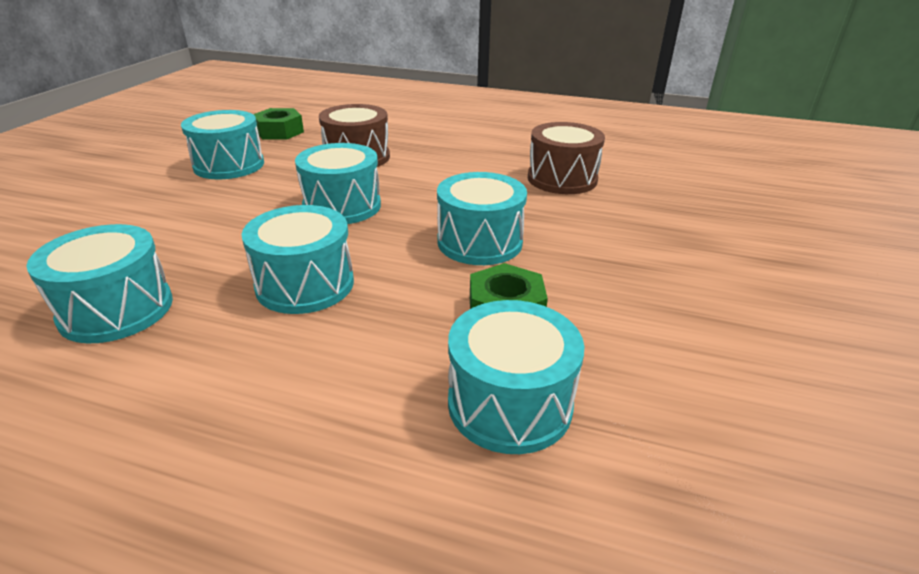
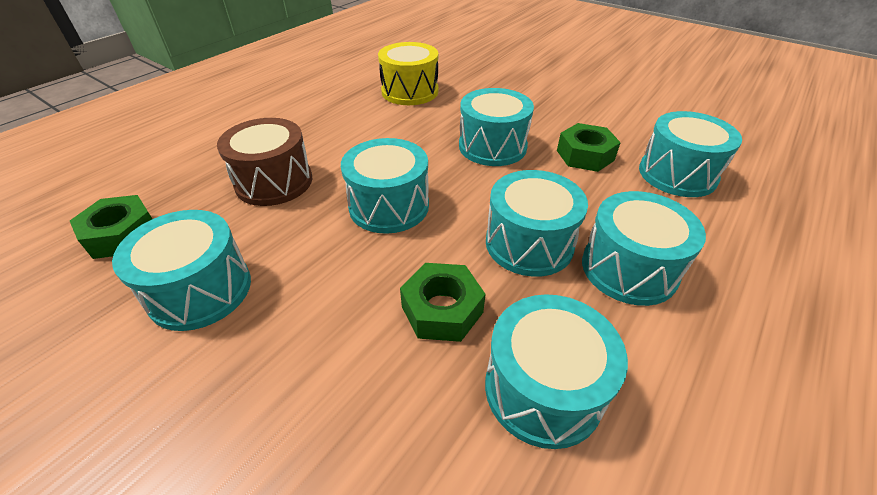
camera: 70 degrees left, 10 degrees up
(210, 251) = (442, 309): none -> green nut
(274, 355) = (629, 268): none -> turquoise drum
(562, 179) = (410, 91): brown drum -> yellow drum

